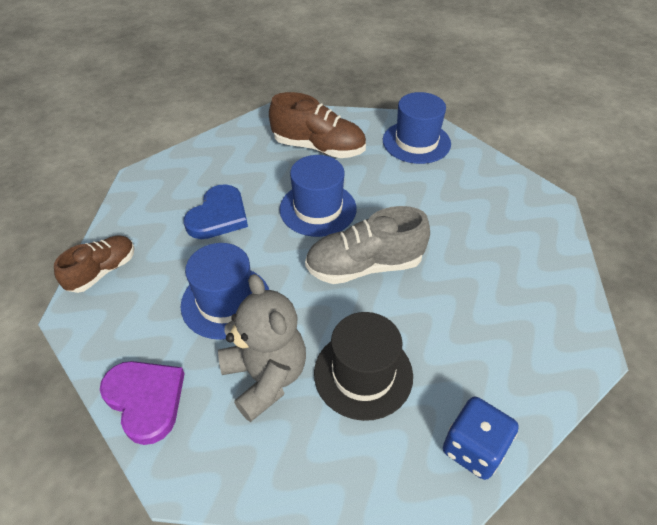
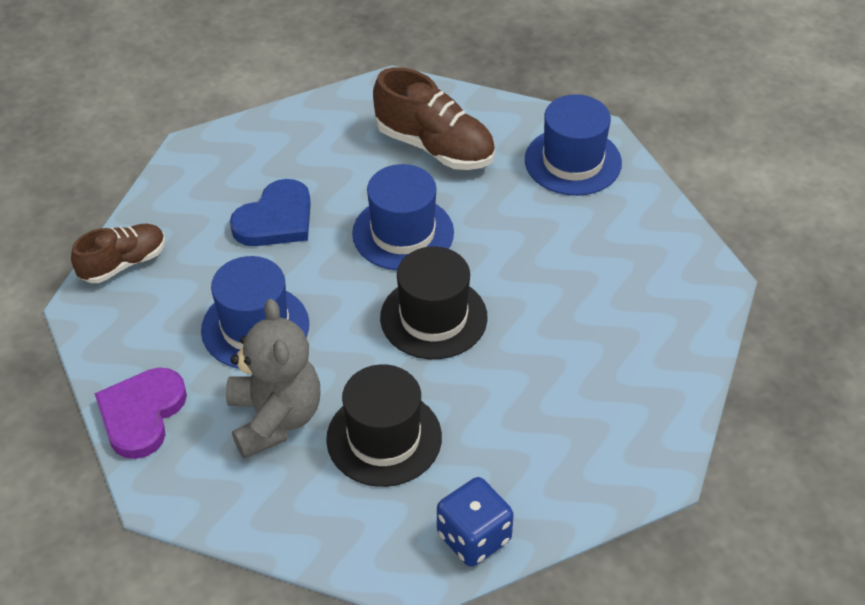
camera: 15 degrees right, 0 degrees up
(145, 400) = (141, 414): purple heart -> purple heart turned 135 degrees counterclockwise
(364, 266) = (433, 317): grey shoe -> black hat

